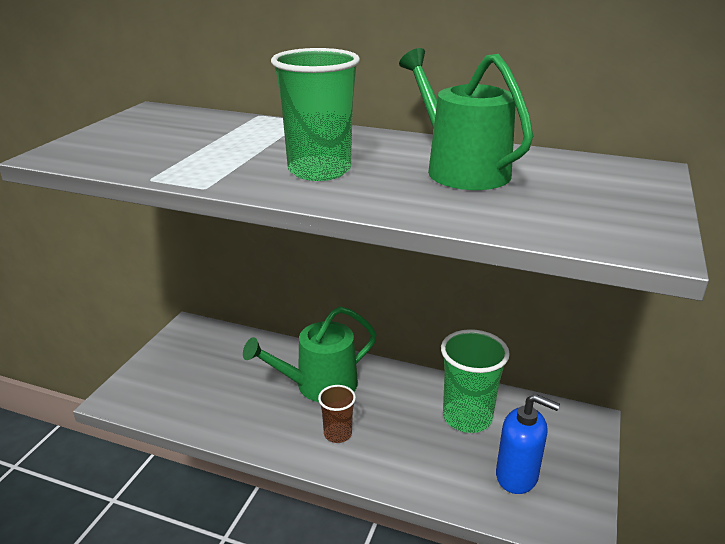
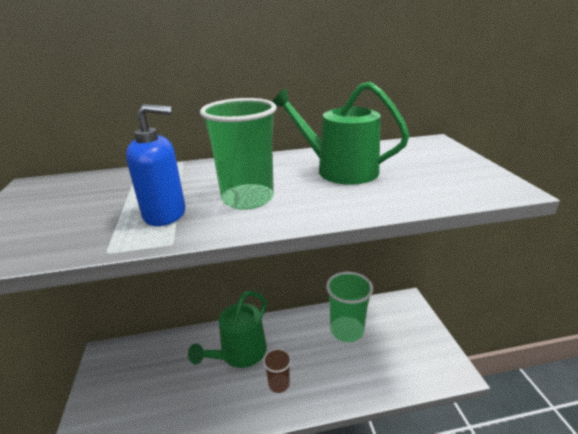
camera: 30 degrees left, 0 degrees up
(517, 476) = (401, 355): blue soap dispenser -> blue soap dispenser (165, 214)

